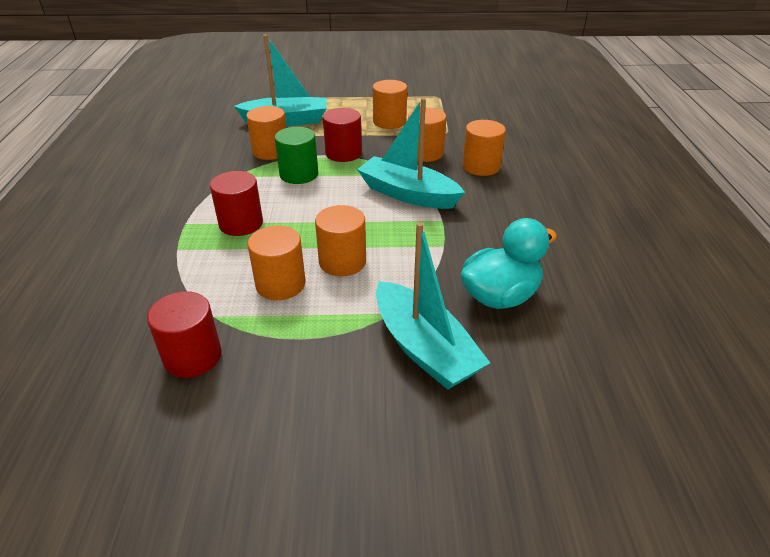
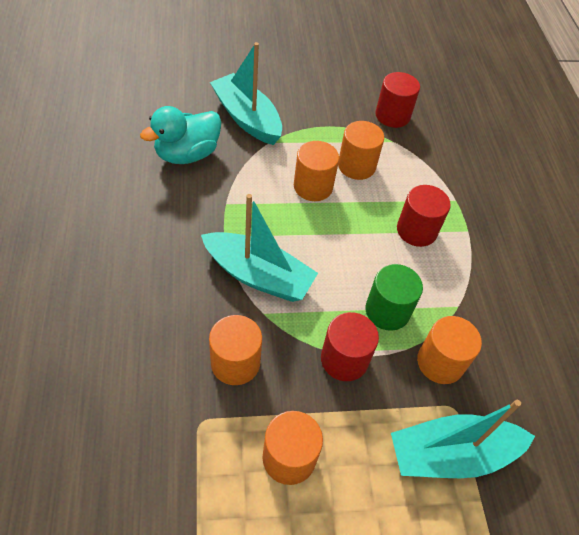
camera: 170 degrees right, 15 degrees up
(481, 166) = (165, 331): orange cylinder -> none

